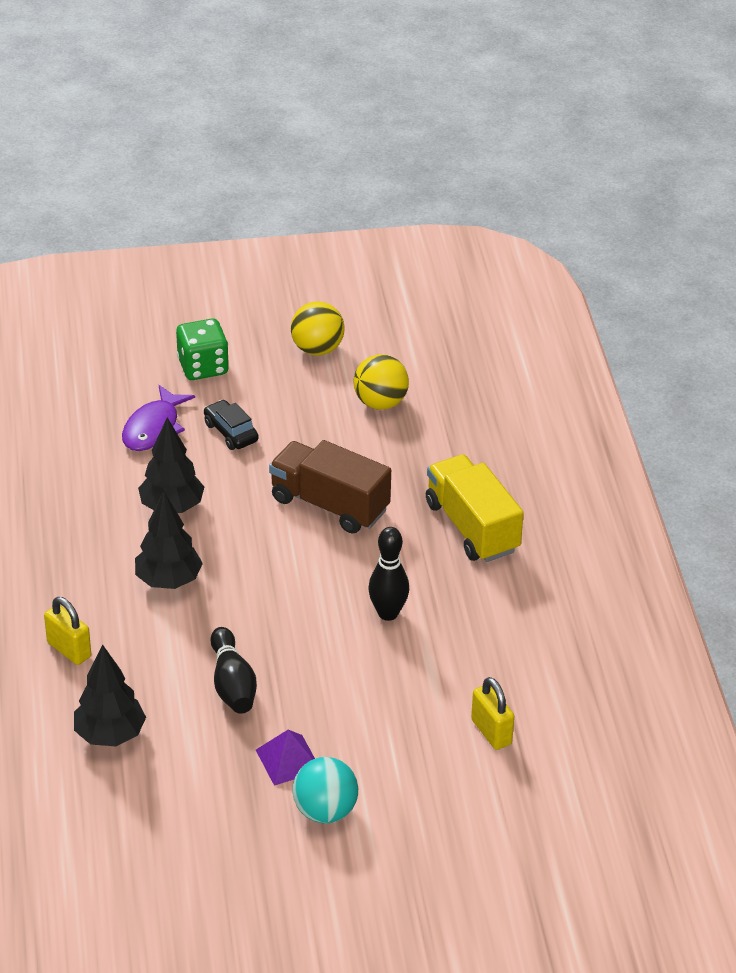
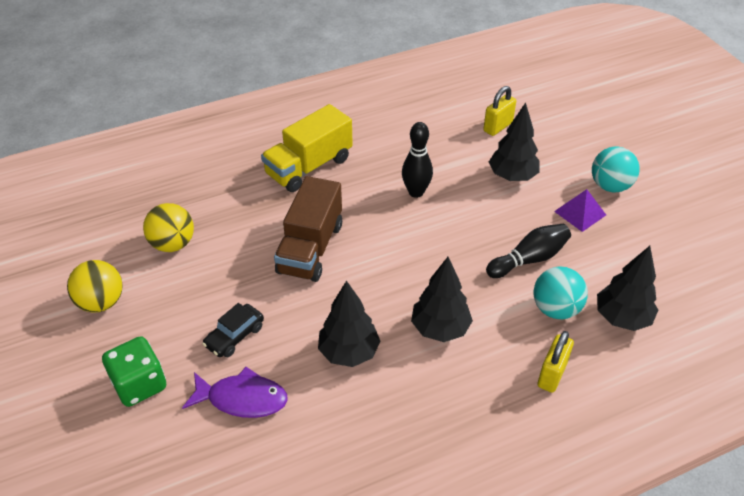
camera: 105 degrees left, 5 degrees up
(150, 682) = (555, 309): none -> turquoise ball
(382, 715) = (512, 176): none -> black tree

